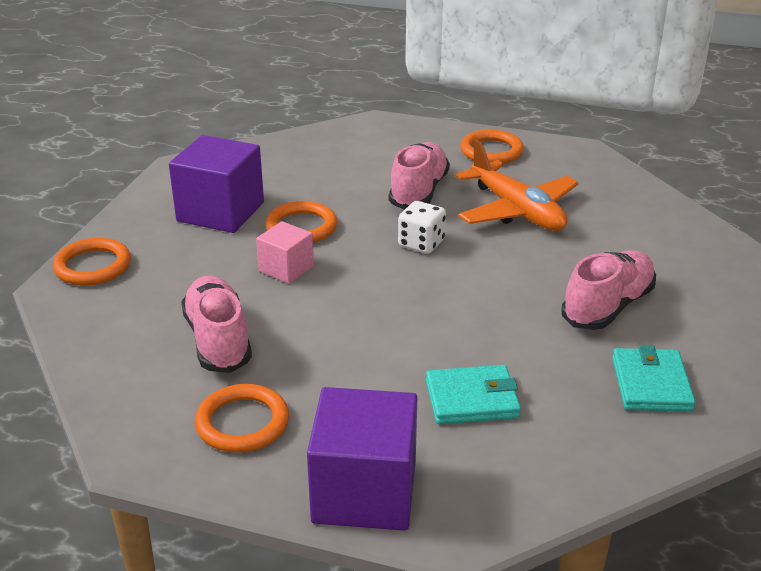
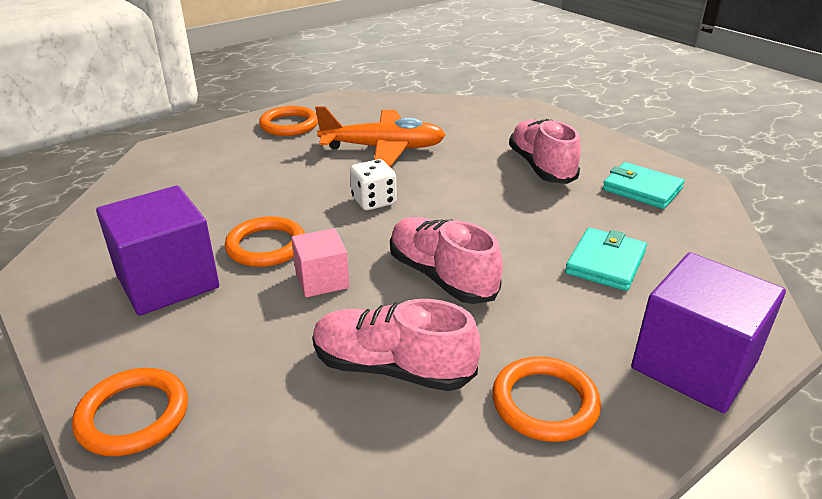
camera: 55 degrees left, 0 degrees up
(419, 192) = (298, 173): pink shoe -> pink shoe (441, 276)

